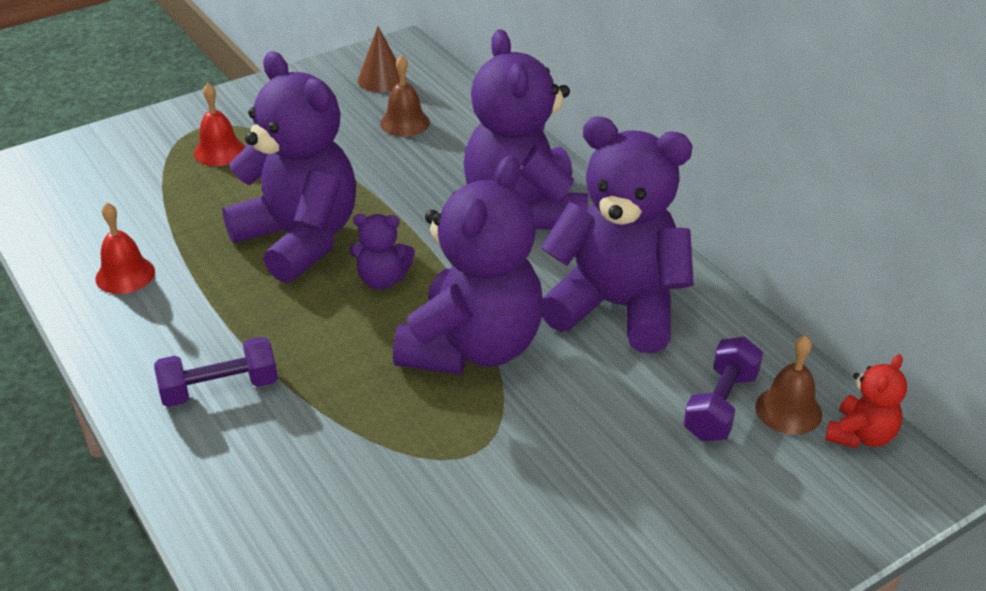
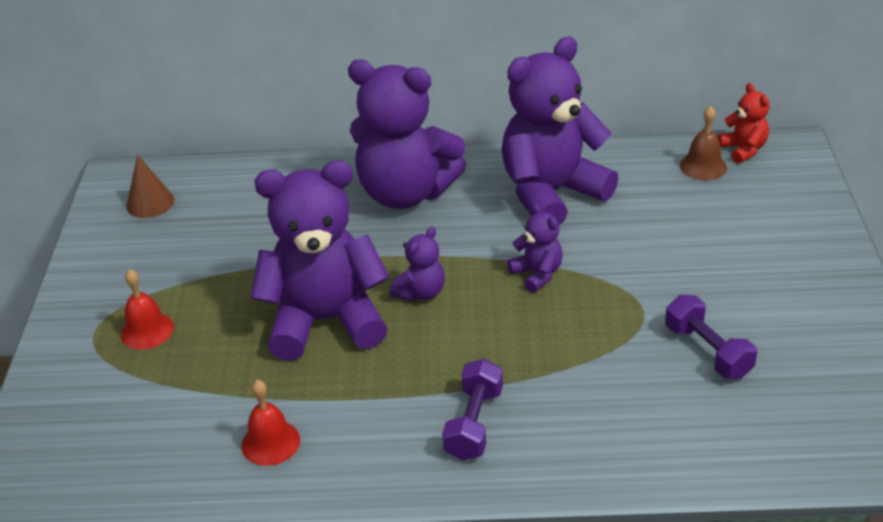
camera: 55 degrees left, 0 degrees up
(405, 122) = (228, 212): brown bell -> none
(472, 347) = (537, 274): purple teddy bear -> purple teddy bear, size x0.44
(720, 405) = (679, 190): purple dumbbell -> purple dumbbell (707, 351)

